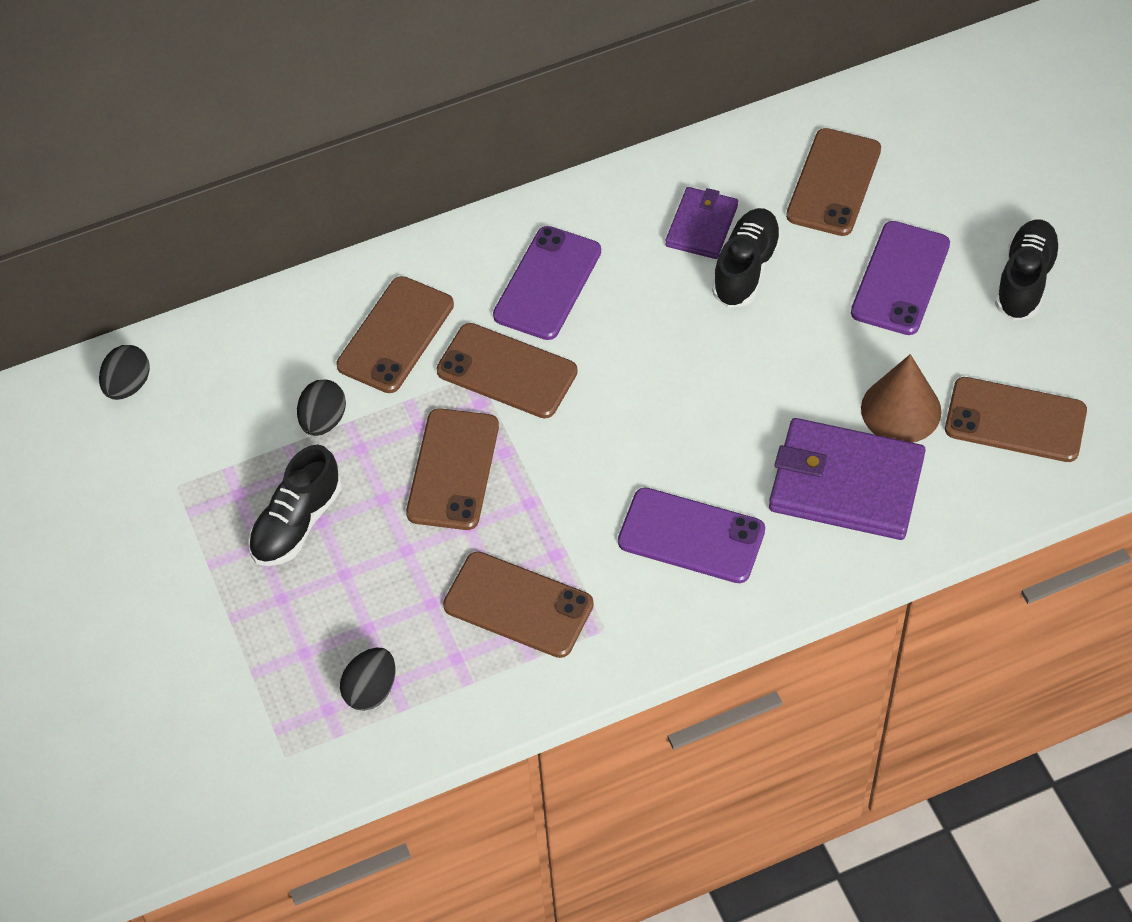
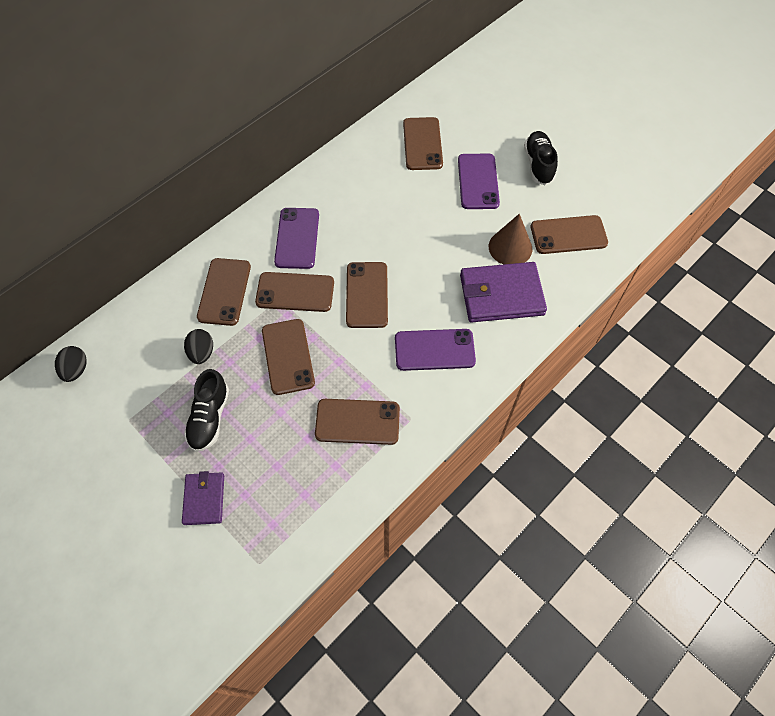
camera: 25 degrees left, 5 degrees up
(371, 690) = (294, 503): black egg -> none
(621, 412) = (367, 295): none -> brown phone
(701, 226) = (365, 184): purple wallet -> purple wallet (204, 499)
(746, 268) = (398, 199): black shoe -> none

